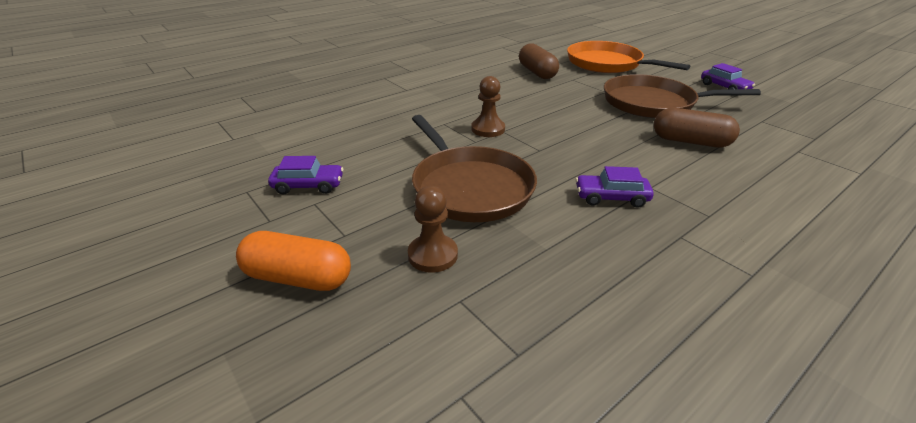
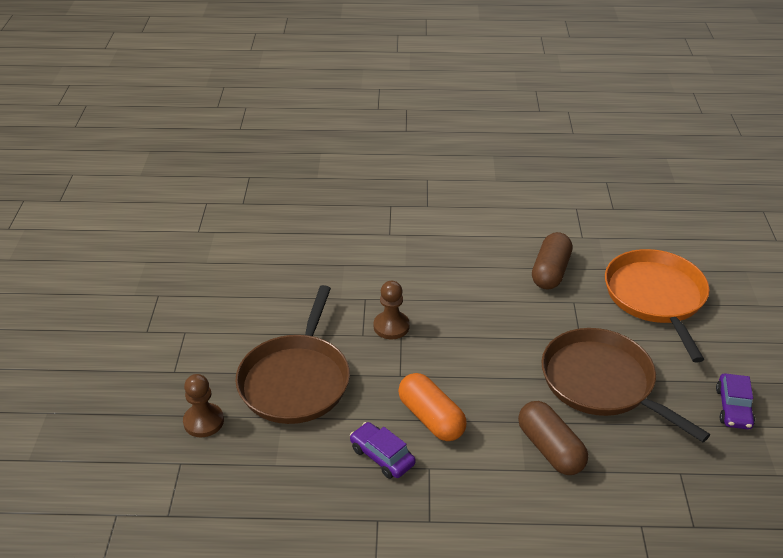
camera: 40 degrees right, 5 degrees up
(298, 278) = (119, 388): orange capsule -> orange capsule (431, 418)
(308, 185) = (197, 312): purple car -> none

